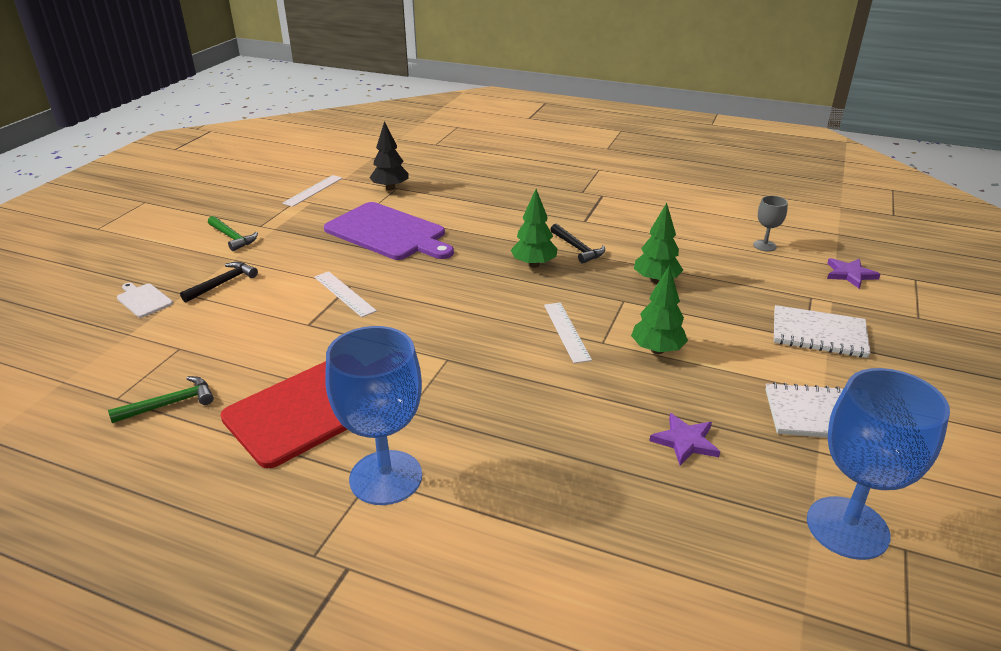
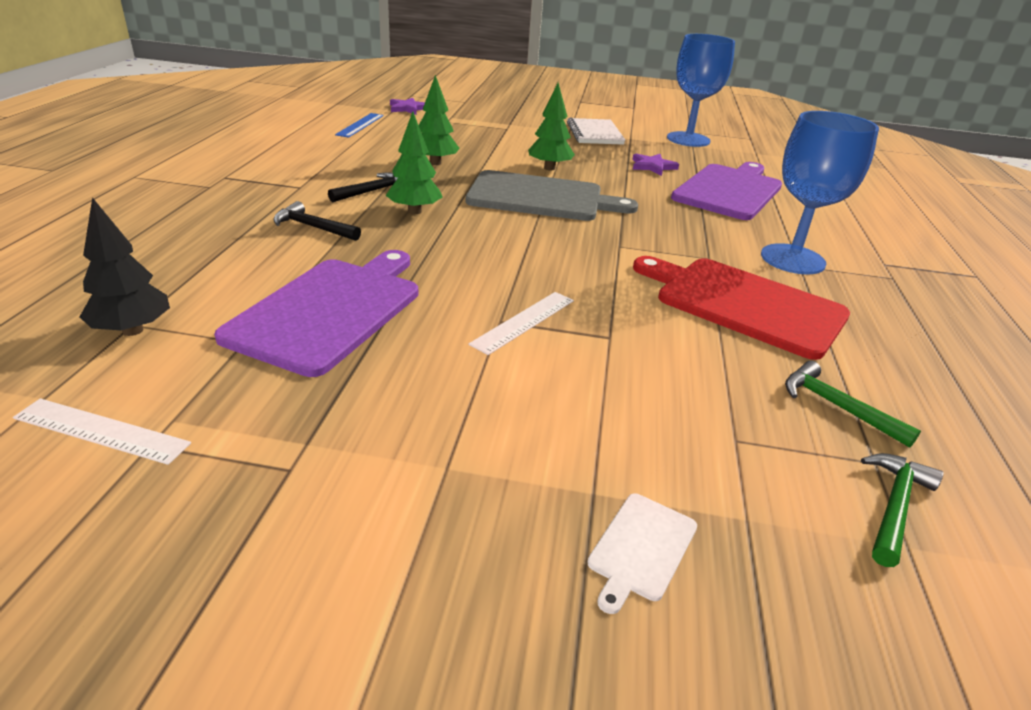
camera: 105 degrees left, 0 degrees up
(222, 283) = (540, 452): black hammer -> black hammer (313, 227)
(232, 237) = (350, 498): green hammer -> green hammer (894, 507)
(566, 331) = (541, 197): white ruler -> grey cutting board
(599, 497) = (729, 190): none -> purple cutting board
(764, 246) = (360, 125): grey goblet -> blue ruler
(818, 334) = (499, 125): white notebook -> none

